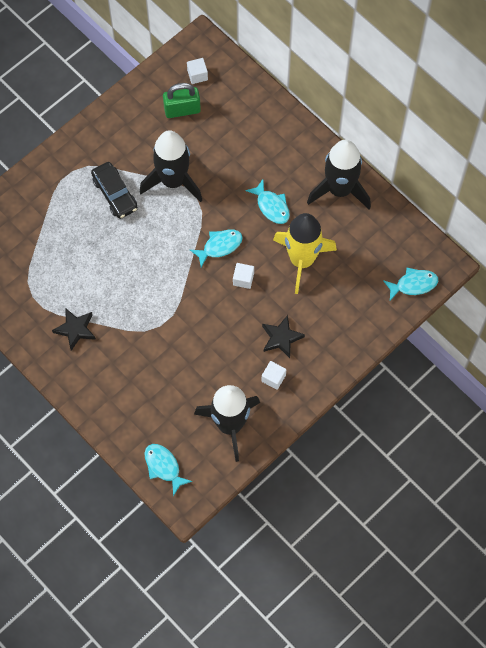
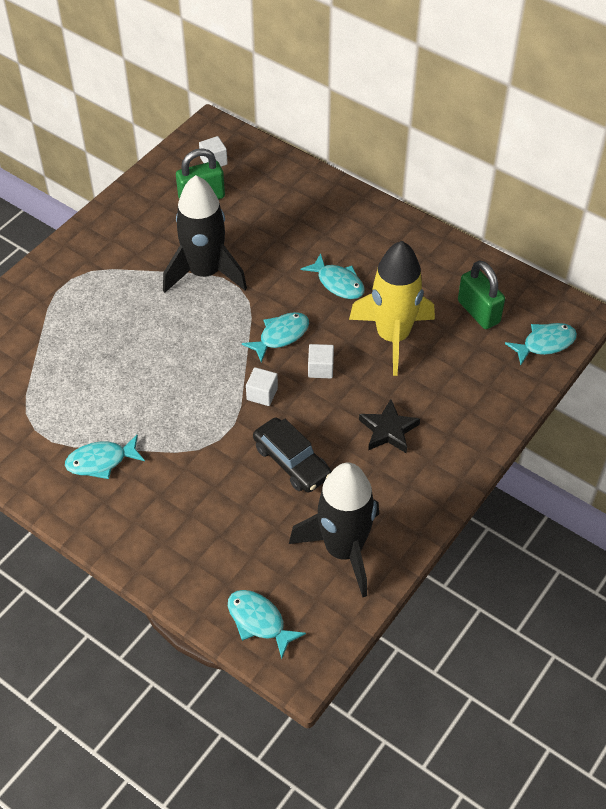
camera: 10 degrees left, 15 degrees down
(75, 329) = (101, 461): black star -> turquoise fish
(115, 194) = (131, 297): black car -> black car (292, 462)
(273, 378) = (390, 481): white cube -> white cube (262, 394)
(339, 190) = (420, 254): black rocket -> none
(371, 249) = (478, 312): none -> green padlock

